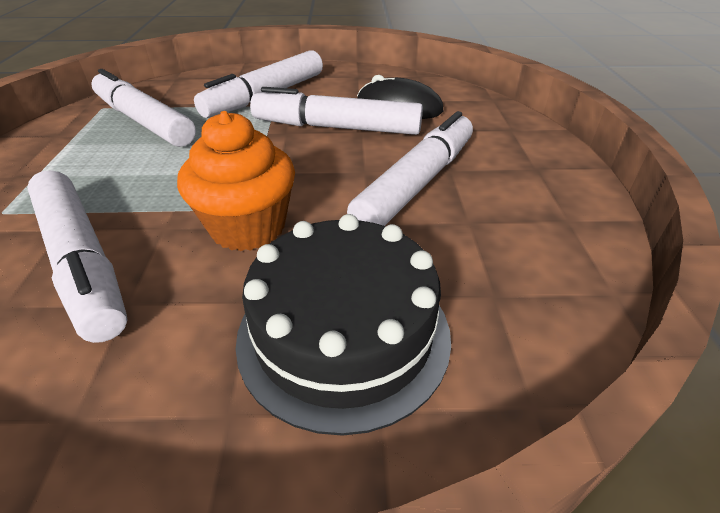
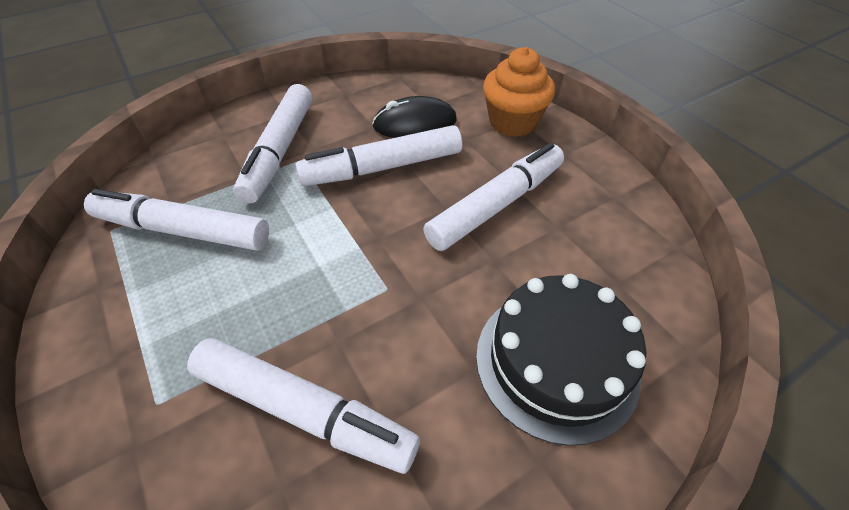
camera: 30 degrees left, 10 degrees up
(248, 227) = (408, 307): orange cupcake -> orange cupcake (512, 122)
(417, 183) = (496, 205): white marker -> white marker turned 45 degrees clockwise

